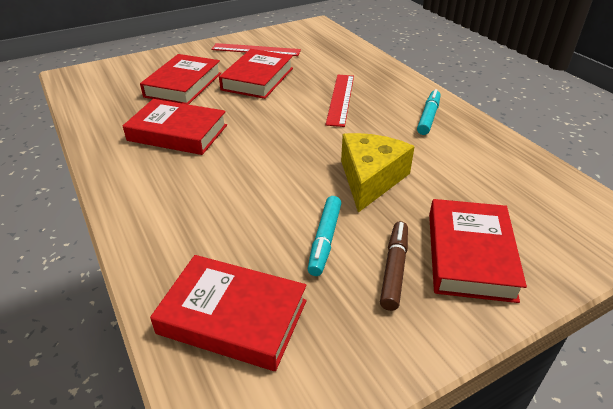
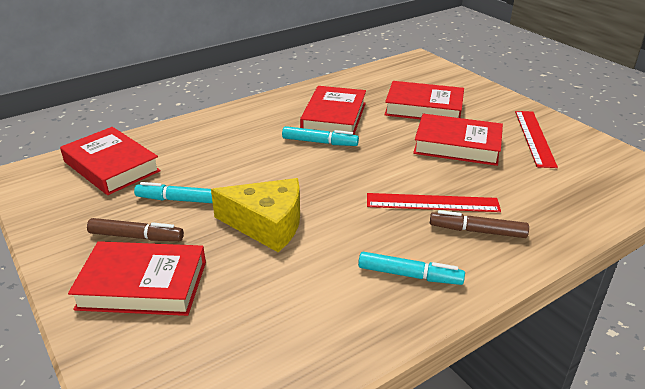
camera: 85 degrees right, 5 degrees down
(228, 144) = (319, 142): none -> turquoise marker
(233, 317) = (111, 166): red book -> red book turned 60 degrees counterclockwise
(376, 87) = (477, 231): none -> brown marker

